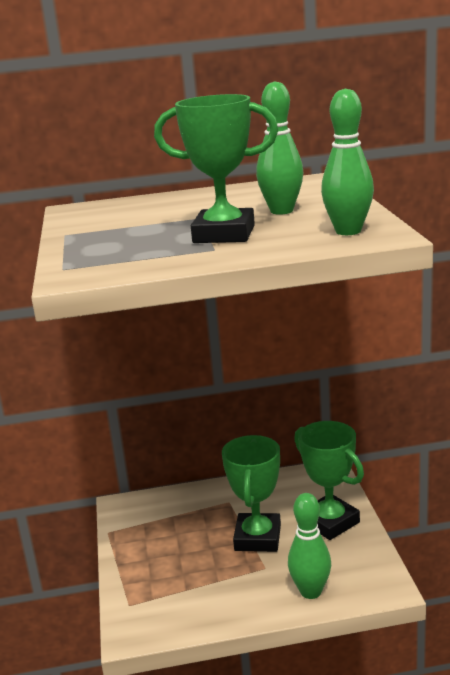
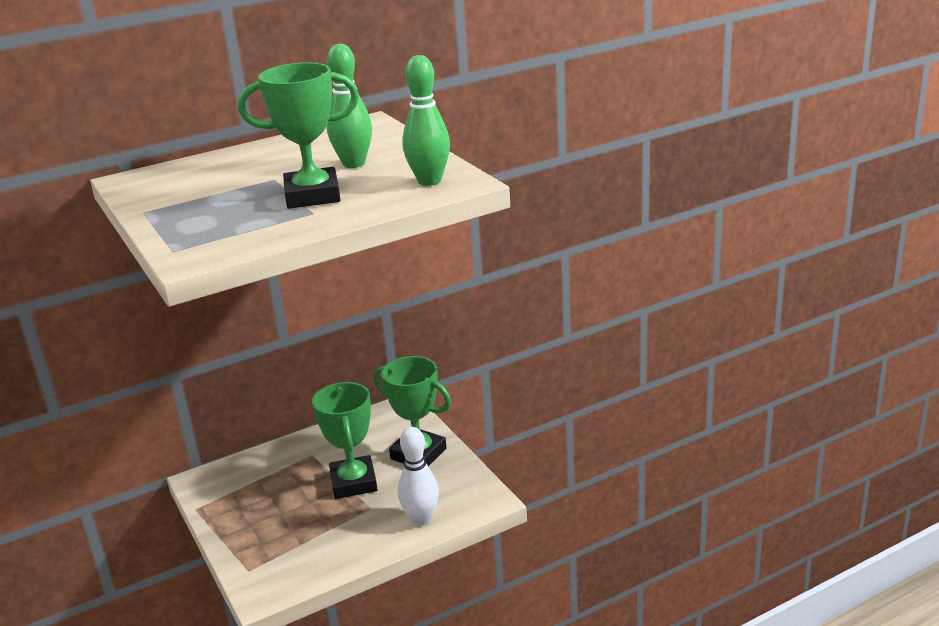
camera: 20 degrees left, 5 degrees up
(310, 591) = (421, 519): green bowling pin -> white bowling pin

